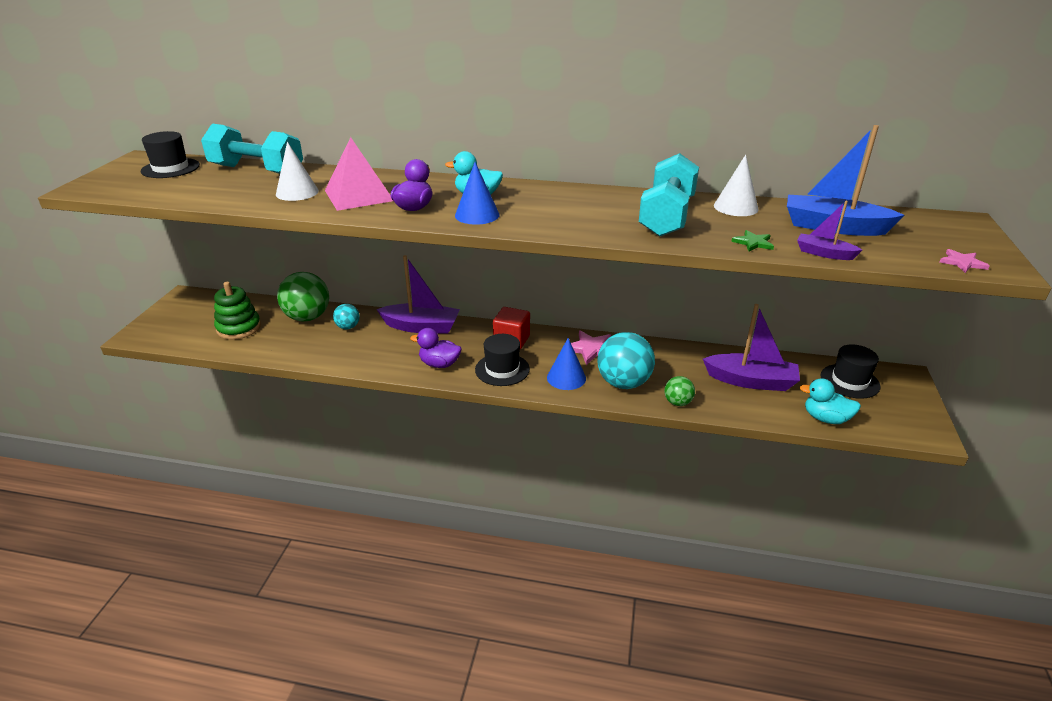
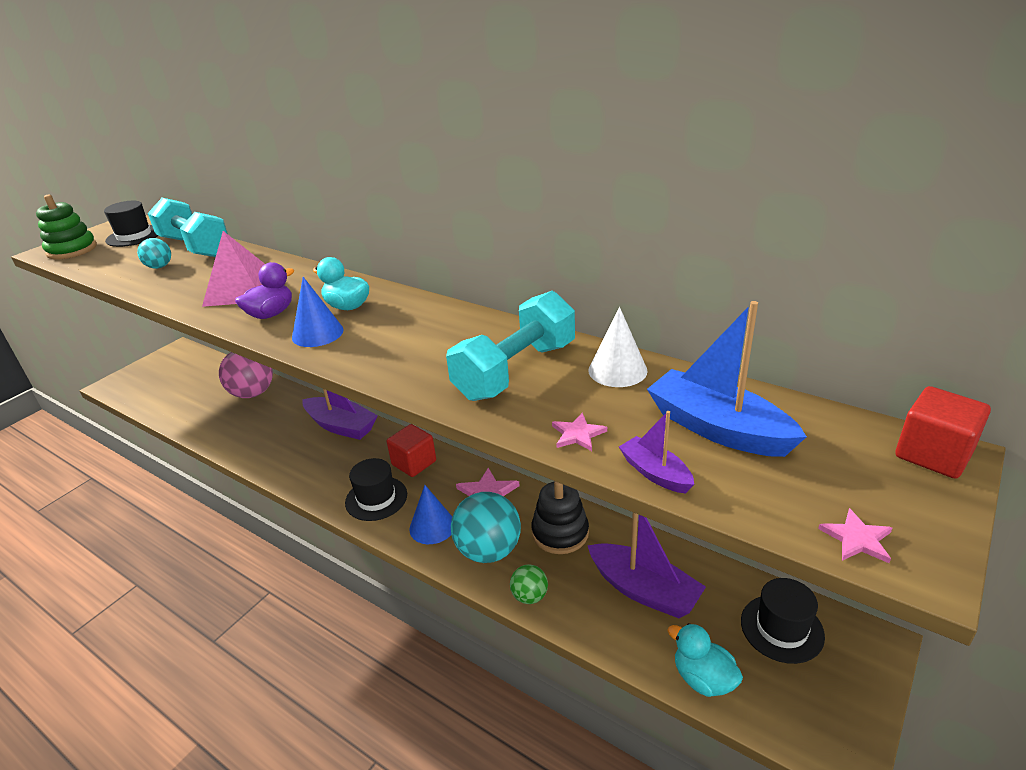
camera: 25 degrees right, 0 degrees up
(239, 328) = (190, 393): green stacking toy -> green stacking toy (72, 250)
(297, 192) = (195, 278): white cone -> none
(307, 317) = (253, 393): green ball -> pink ball
(348, 327) = (277, 412): turquoise ball -> turquoise ball (159, 267)
(439, 364) = (322, 476): purple duck -> none
(666, 361) = (560, 533): none -> black stacking toy
(753, 243) = (577, 434): green star -> pink star
(958, 221) = (933, 454): none -> red cube

